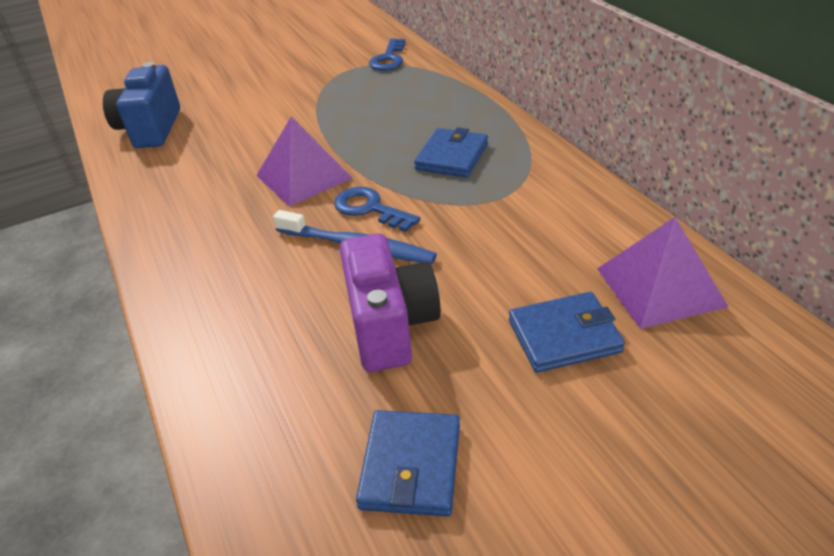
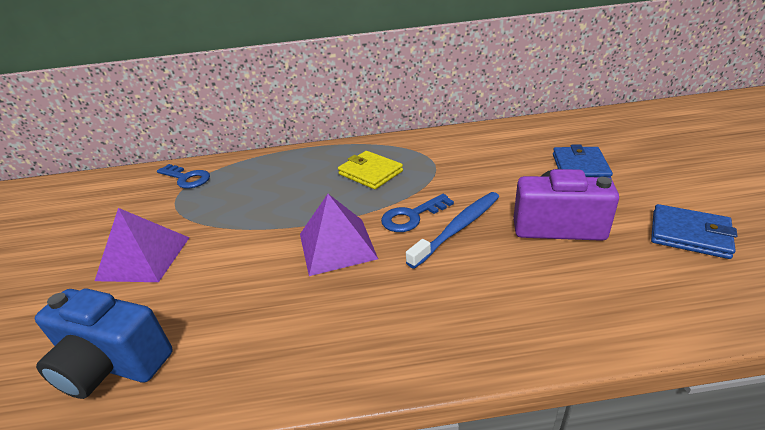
camera: 70 degrees left, 5 degrees down
(452, 157) = (370, 173): blue wallet -> yellow wallet
(659, 287) = (546, 135): purple pyramid -> purple pyramid (144, 258)

